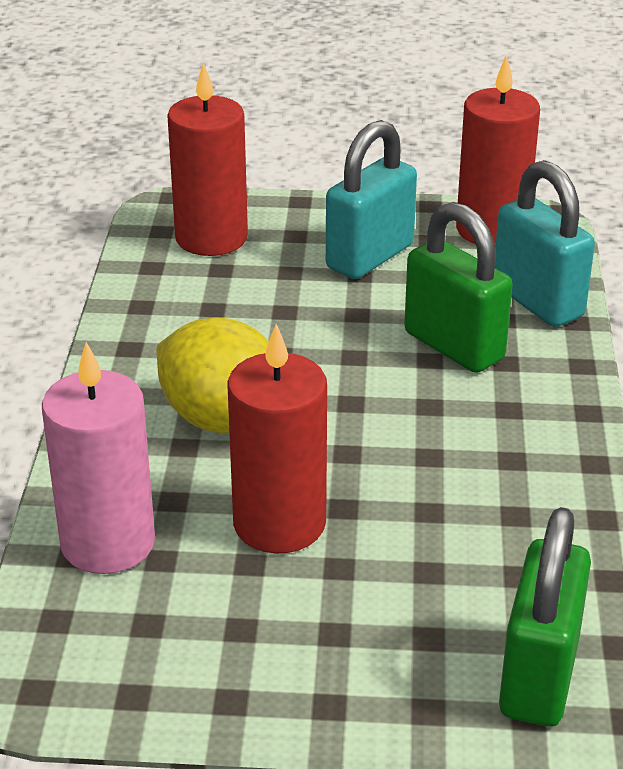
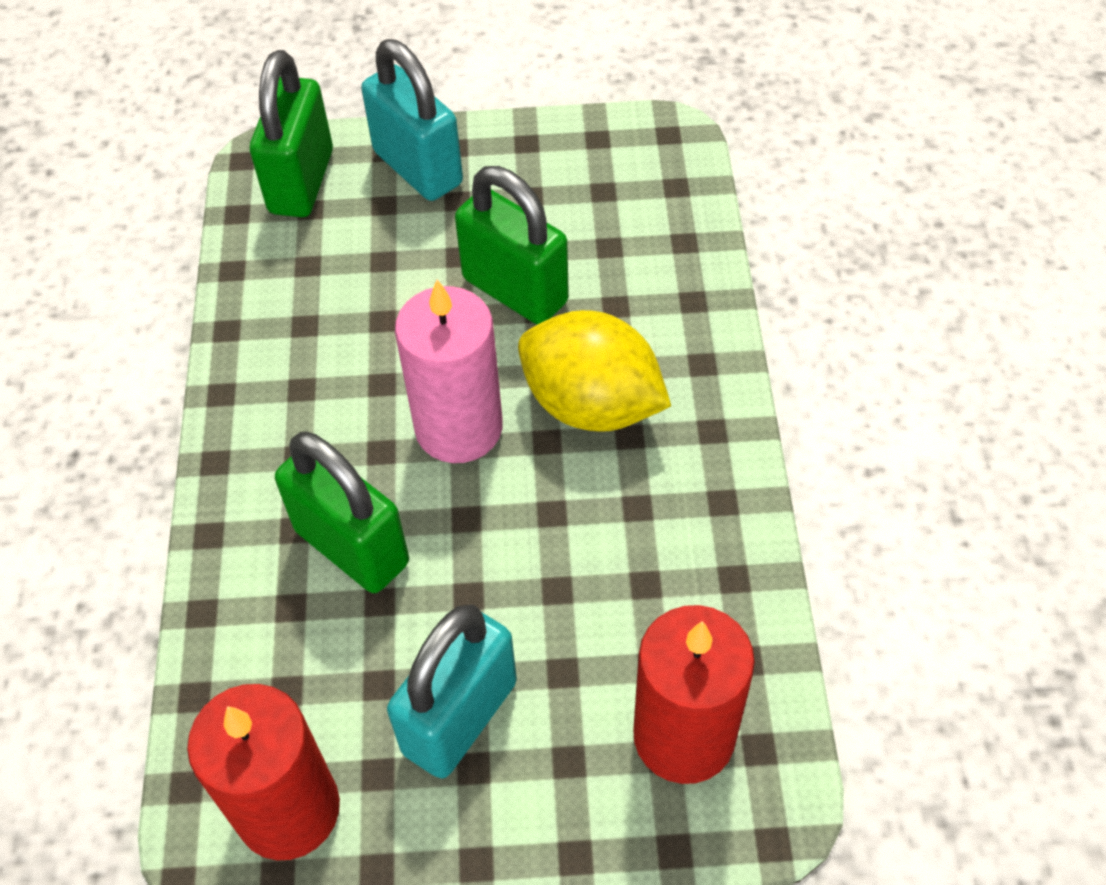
camera: 175 degrees right, 20 degrees up
(108, 543) = (658, 255): pink candle -> pink candle (459, 427)
(279, 523) = (515, 290): red candle -> green padlock
(537, 301) = (244, 645): turquoise padlock -> turquoise padlock (418, 168)

